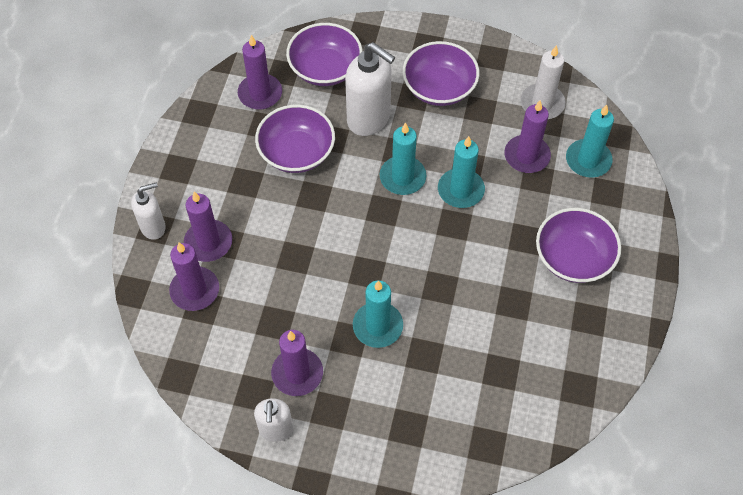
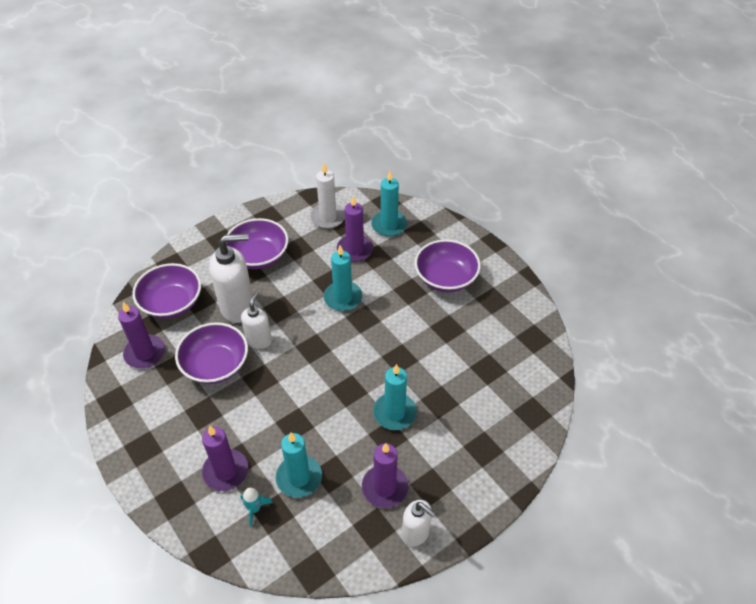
camera: 50 degrees left, 10 degrees down
(153, 227) = (173, 500): white soap dispenser -> white soap dispenser (259, 340)
(195, 290) = (255, 509): purple candle -> turquoise rocket
(402, 177) = (301, 321): turquoise candle -> turquoise candle (299, 477)

